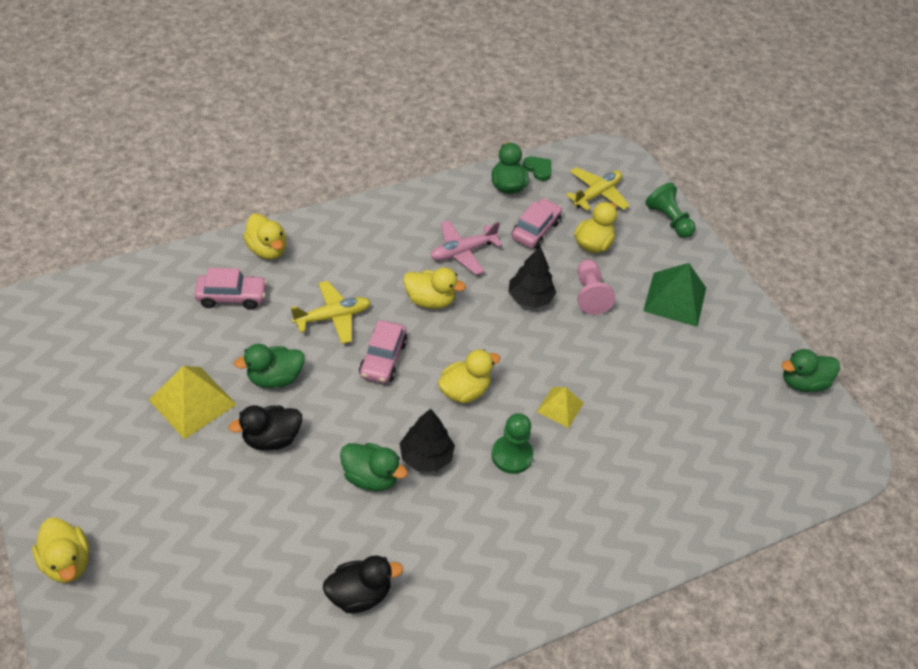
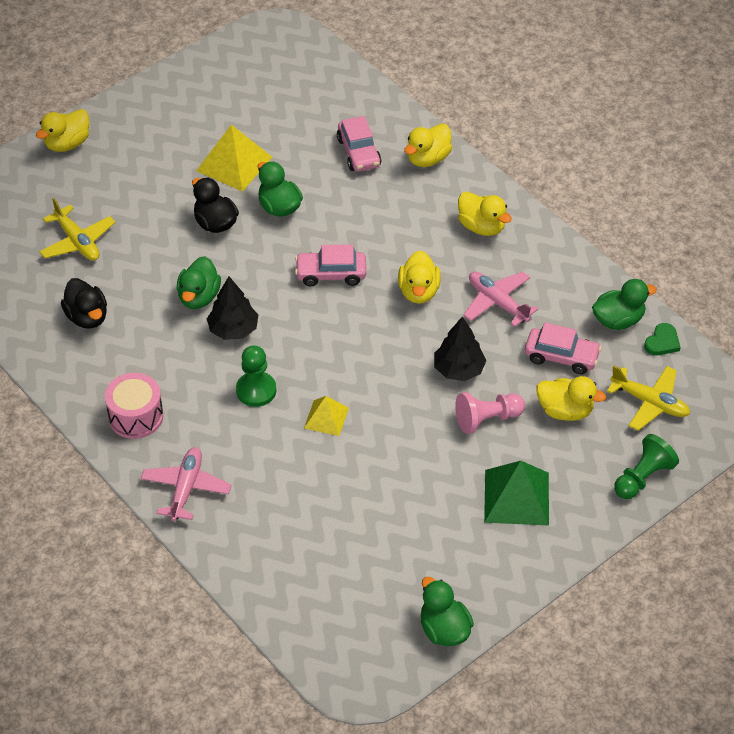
camera: 80 degrees right, 0 degrees up
(333, 317) = (365, 227): yellow plane -> yellow plane (77, 241)
(464, 391) = (317, 341): yellow duck -> yellow duck (481, 227)
(517, 573) = (136, 416): none -> pink drum
(621, 545) = (186, 488): none -> pink plane

